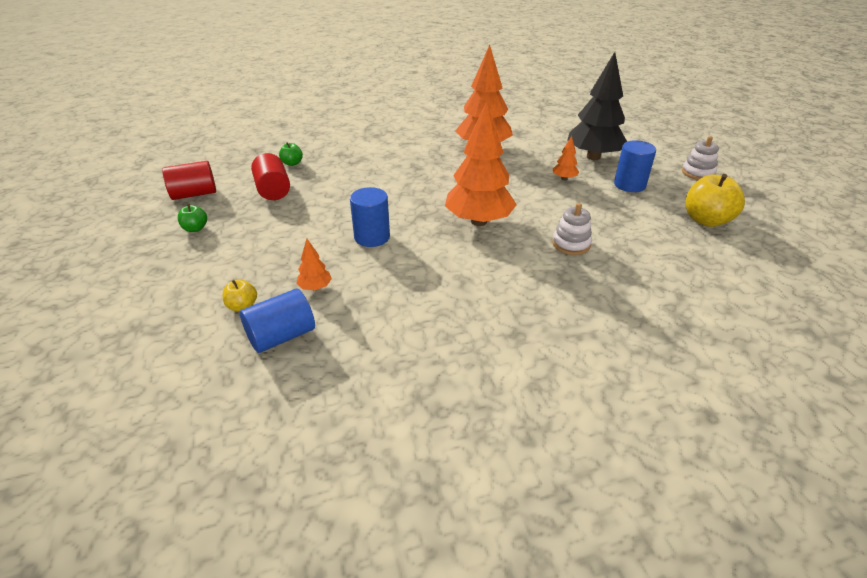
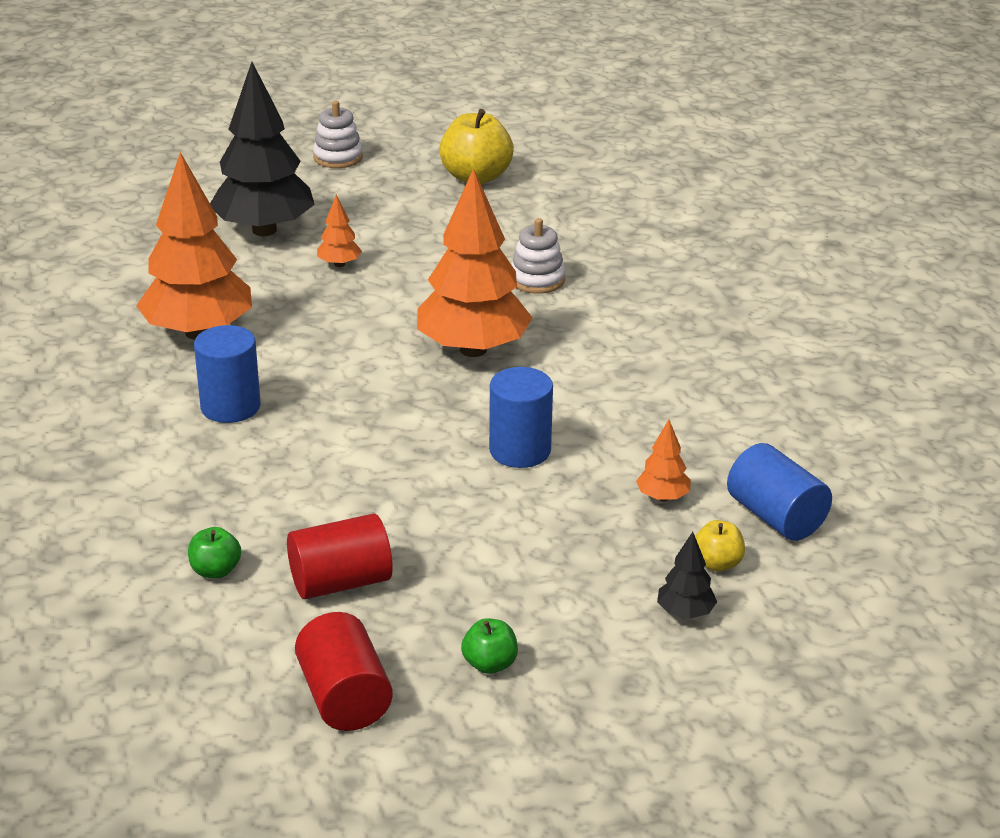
camera: 90 degrees left, 5 degrees down
(203, 291) = (685, 613): none -> black tree
(629, 185) = (368, 214): blue cylinder -> blue cylinder (230, 407)

